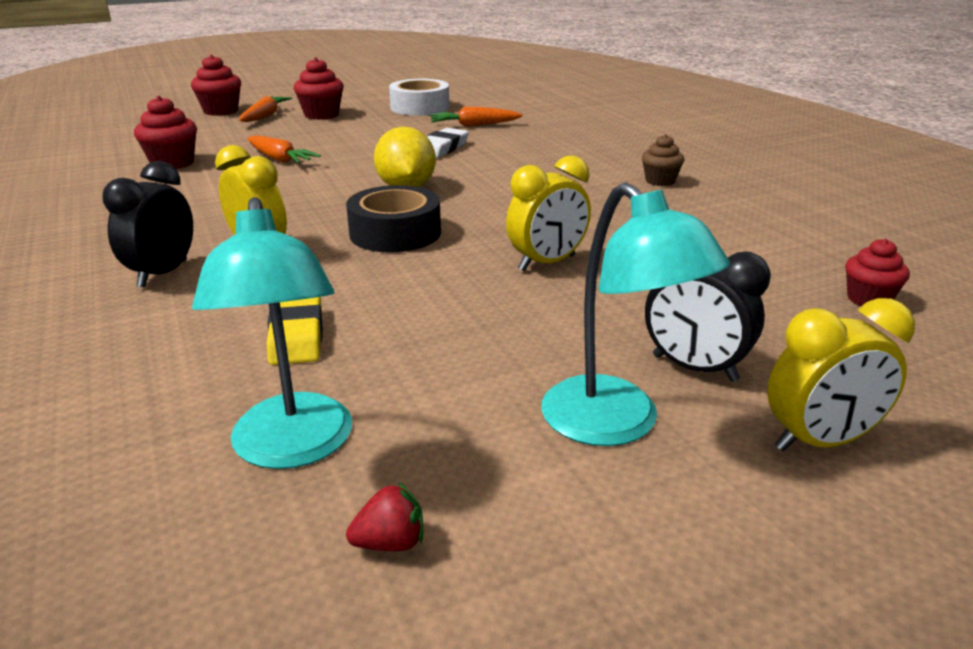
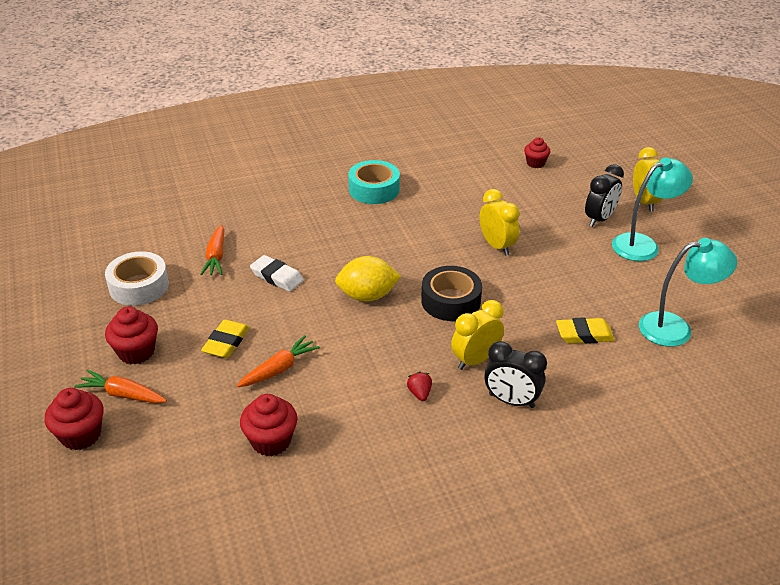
camera: 85 degrees left, 10 degrees up
(328, 139) = (226, 342): none -> yellow eraser
(390, 543) = (721, 301): red strawberry -> red strawberry (419, 393)
(660, 181) = (374, 189): brown cupcake -> turquoise tape

